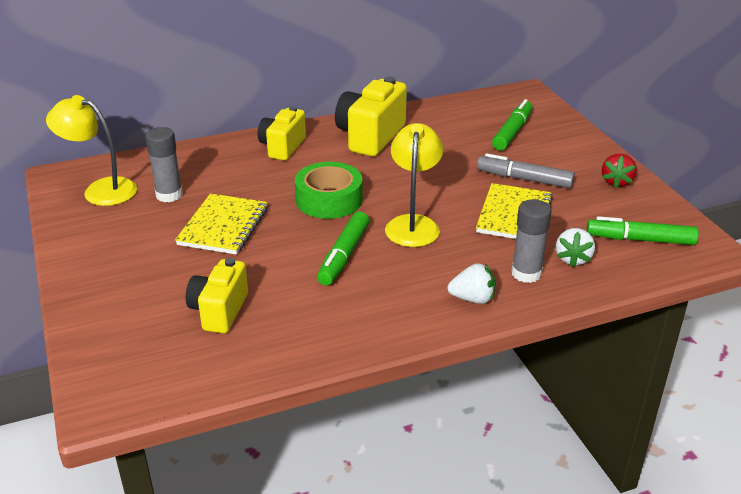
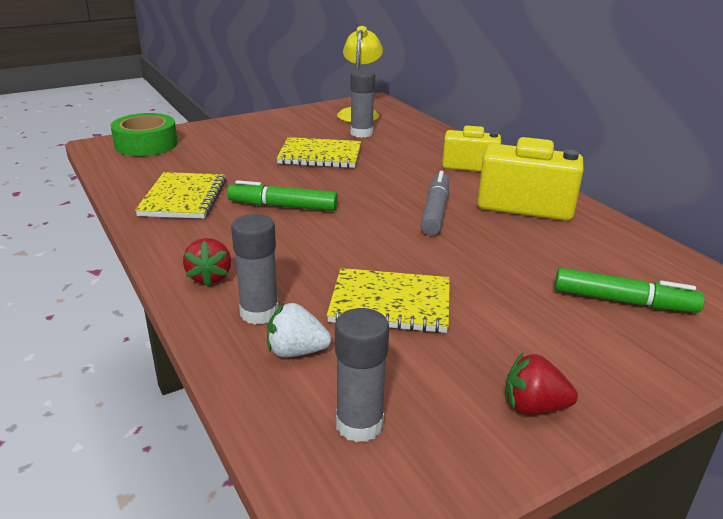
camera: 80 degrees right, 5 degrees down
(219, 311) = (200, 166): yellow camera -> none
(307, 320) = (184, 198): none -> yellow notebook
(329, 200) = (380, 193): green tape -> green tape (146, 144)
(413, 224) = (348, 237): yellow lamp -> none
(472, 299) = (210, 277): white strawberry -> red strawberry
(524, 179) = (489, 312): grey marker -> grey marker (435, 211)
(640, 240) = (359, 424): green marker -> grey glue stick

